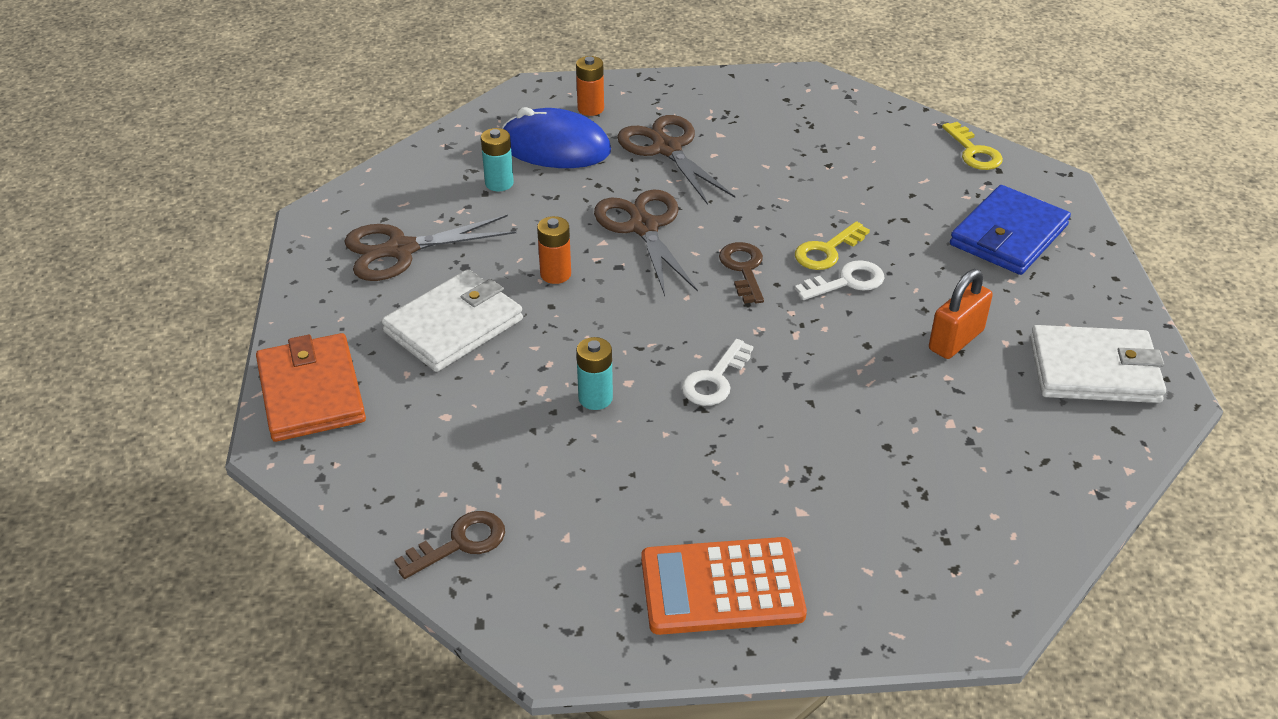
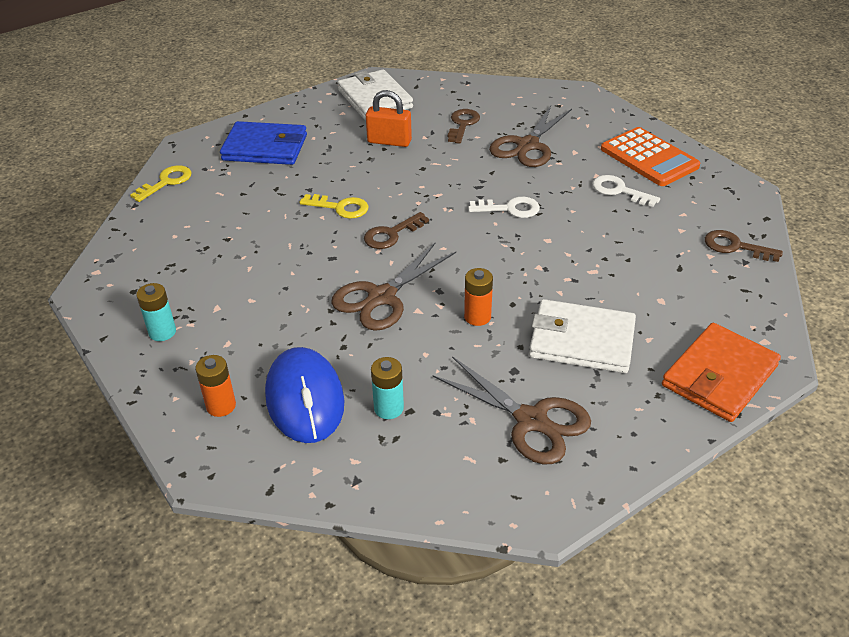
camera: 120 degrees left, 0 degrees up
(595, 398) = (575, 246): turquoise battery -> turquoise battery (162, 332)
(667, 148) = (260, 328): brown scissors -> brown scissors (527, 145)
(847, 282) = (368, 191): white key -> white key (619, 191)
(959, 428) = (462, 124): none -> brown key

